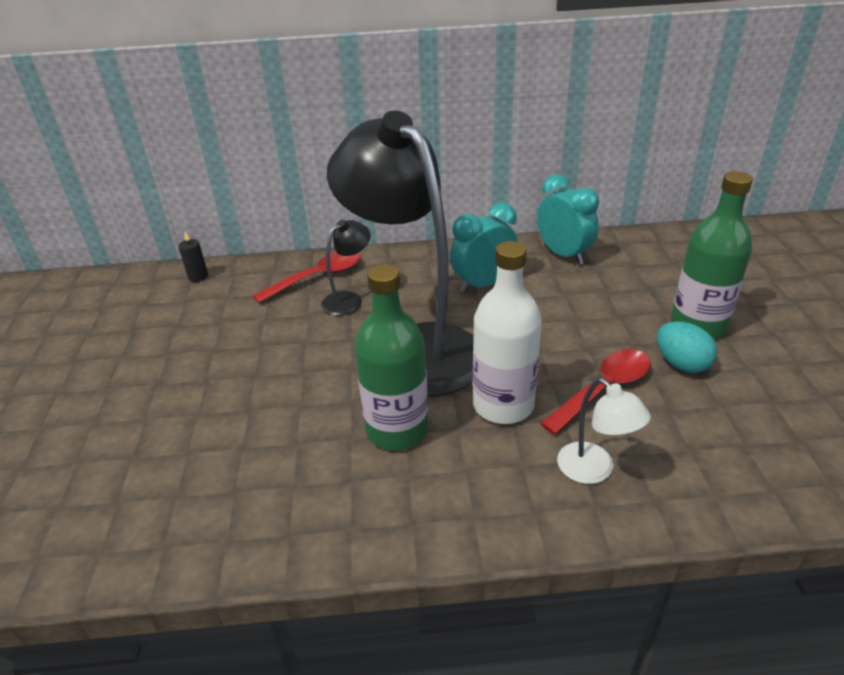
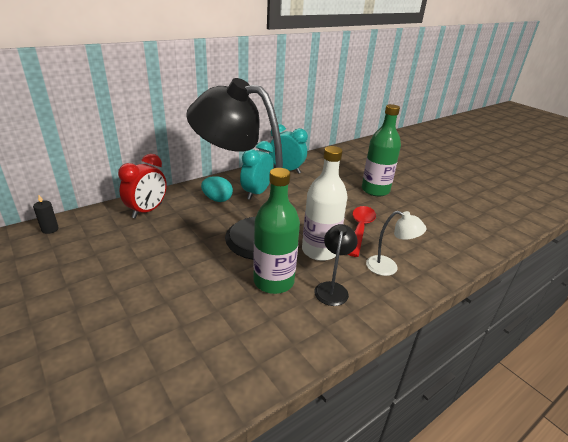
camera: 35 degrees left, 5 degrees down
(317, 277) = (147, 211): red spoon -> red clock
(348, 300) = (180, 219): black lamp -> black lamp (332, 288)
(681, 364) = (383, 208): turquoise egg -> turquoise egg (217, 199)

